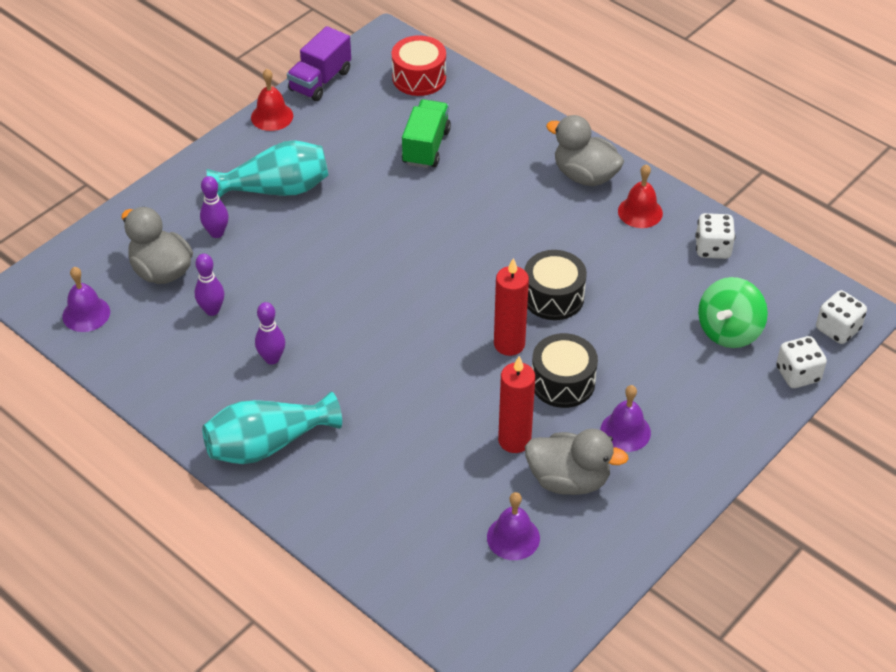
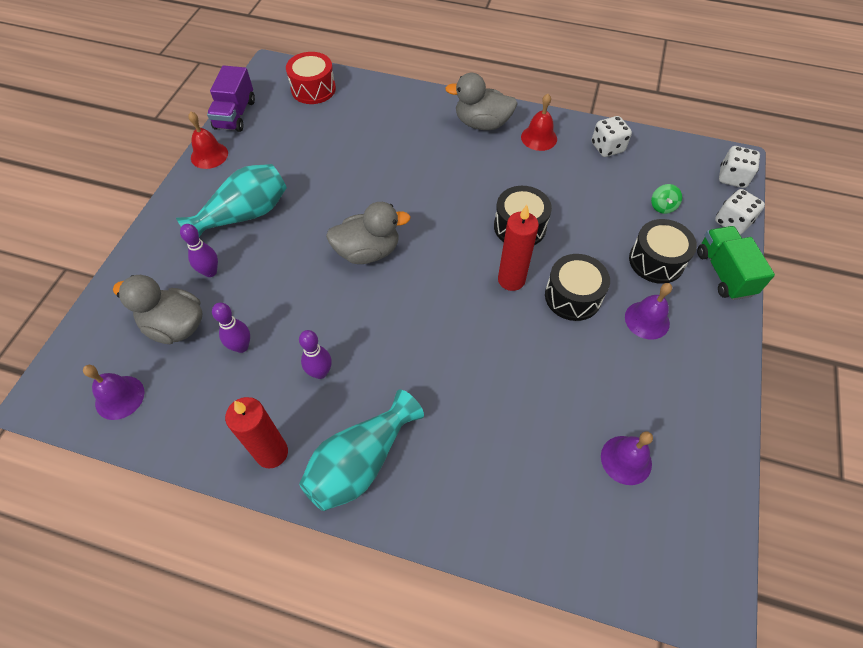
camera: 25 degrees left, 10 degrees up
(426, 147) = (349, 140): green truck -> green truck (724, 273)
(514, 440) = (569, 365): red candle -> red candle (272, 453)
(568, 480) = (633, 383): grey duck -> grey duck (368, 251)
(679, 381) = (656, 261): none -> black drum
(729, 331) = (662, 206): green spinning top -> green spinning top, size x0.50

